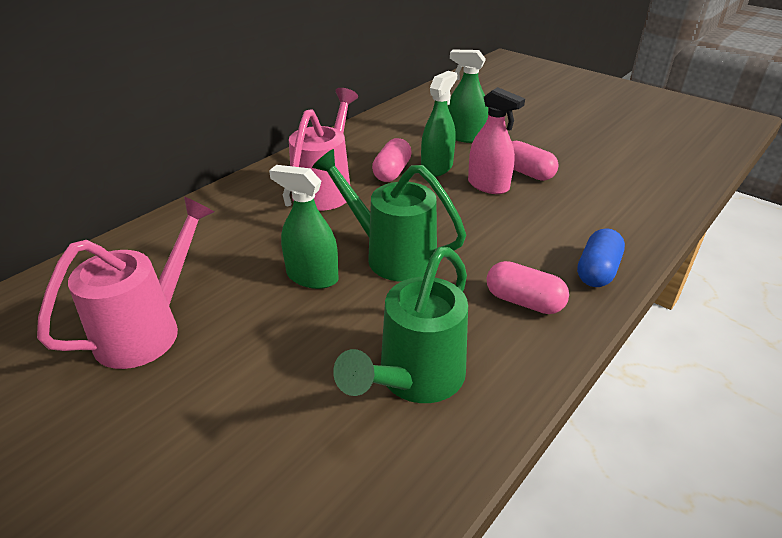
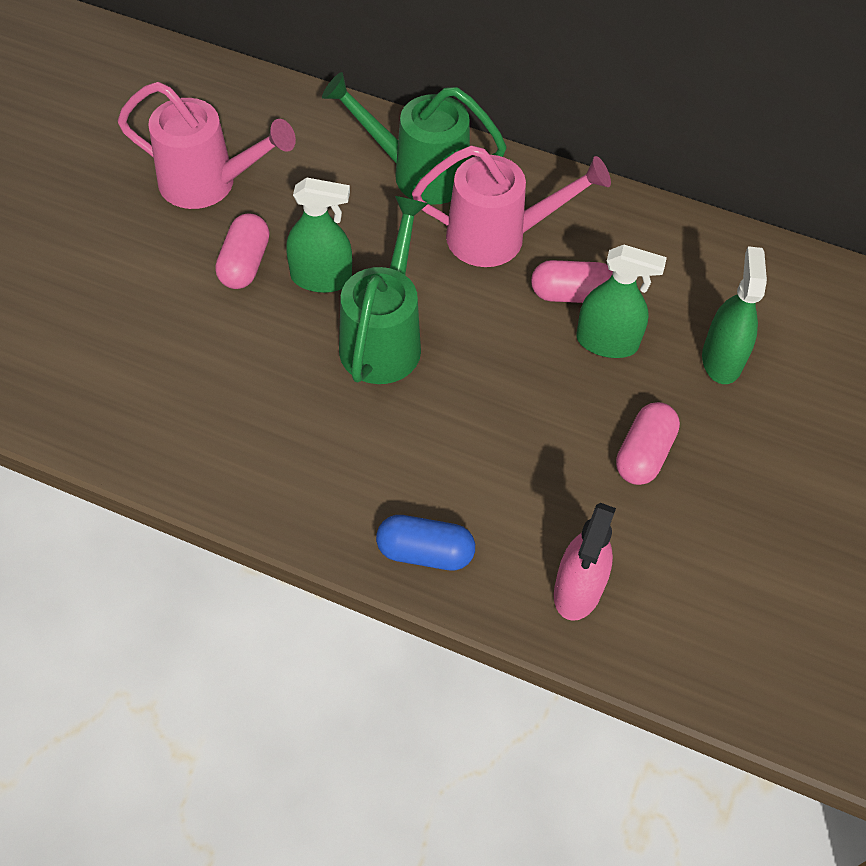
camera: 70 degrees right, 20 degrees up
(312, 277) = (321, 278): green spray bottle -> green spray bottle turned 90 degrees clockwise
(415, 379) = (199, 400): green watering can -> green watering can (419, 173)
(488, 185) = (584, 410): pink spray bottle -> pink spray bottle (578, 590)
(524, 301) = (341, 479): pink capsule -> pink capsule (245, 264)

